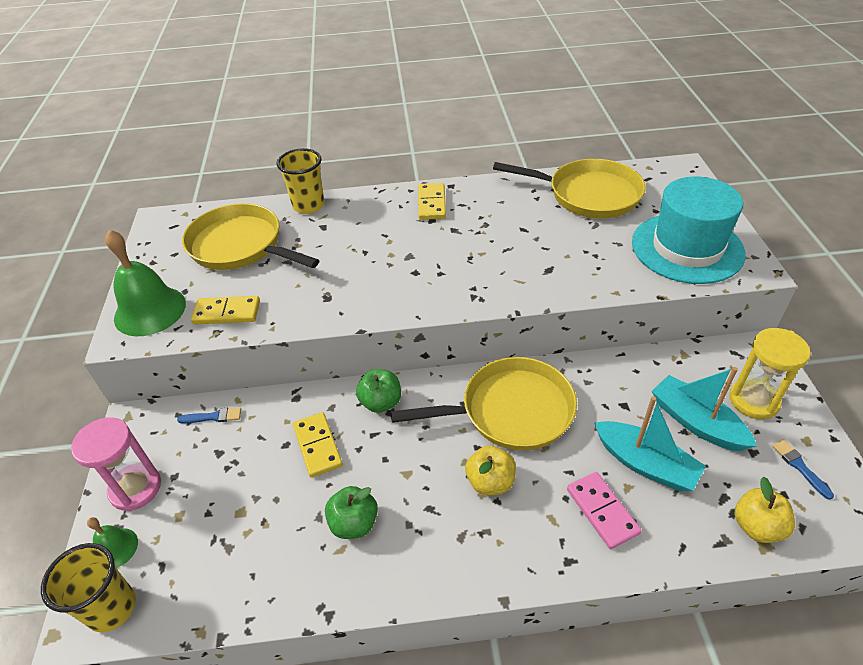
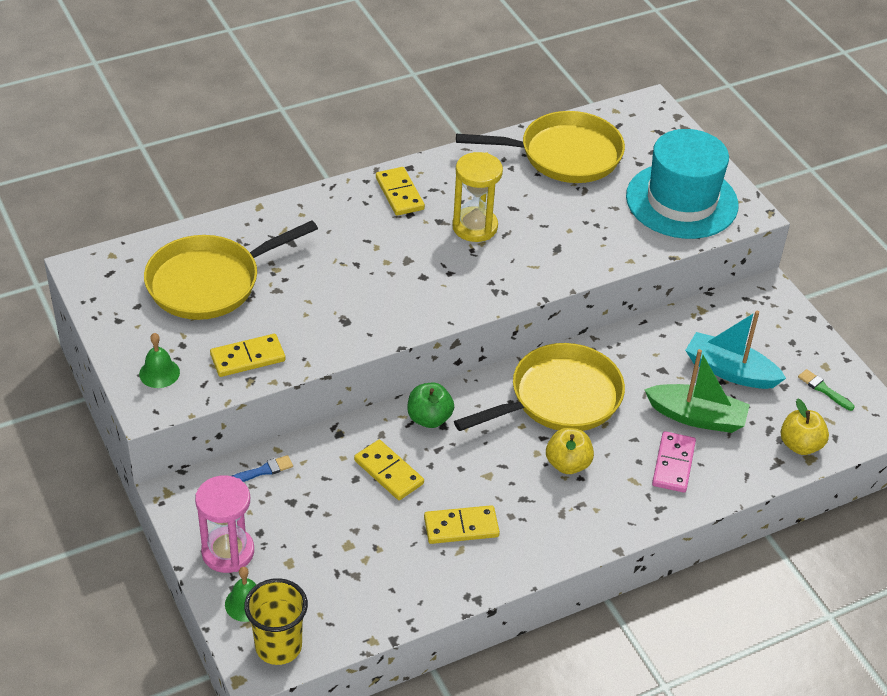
camera: 25 degrees left, 0 degrees up
(150, 310) = (159, 373): green bell -> green bell, size x0.51
(240, 246) = (210, 282): yellow pan -> yellow pan turned 45 degrees counterclockwise
(308, 206) = (258, 220): yellow cup -> none
(354, 523) = (461, 527): green apple -> yellow domino
(602, 511) = (673, 464): pink domino -> pink domino turned 60 degrees clockwise
(645, 464) = (697, 417): turquoise boat -> green boat
(753, 400) = (774, 340): yellow hourglass -> yellow hourglass (475, 227)
(799, 466) = (823, 389): blue brush -> green brush

